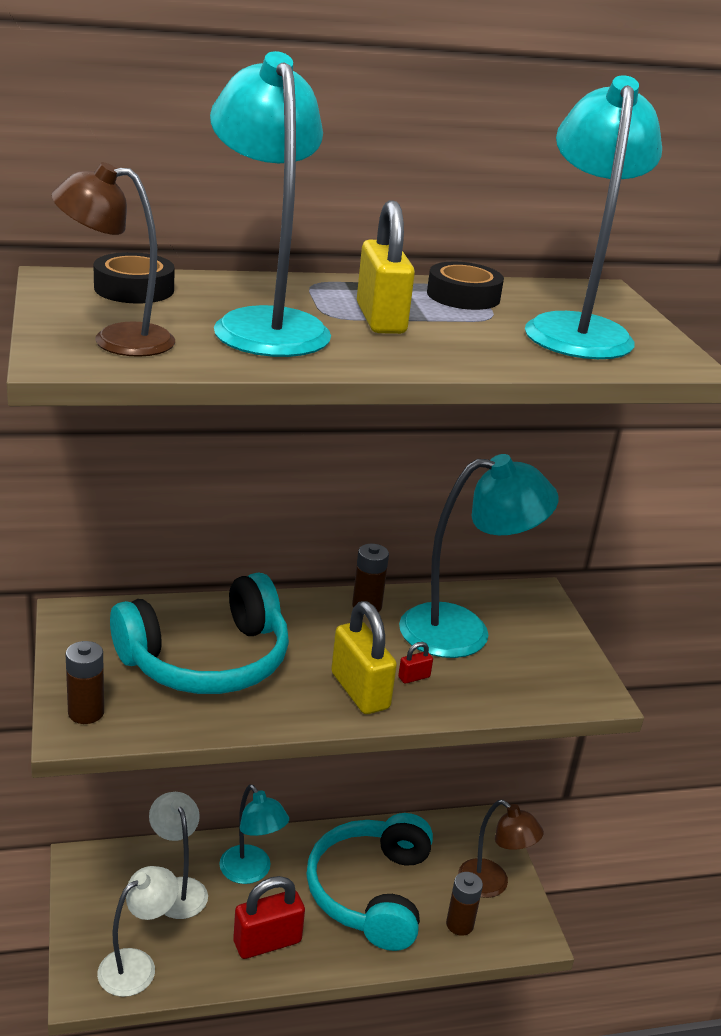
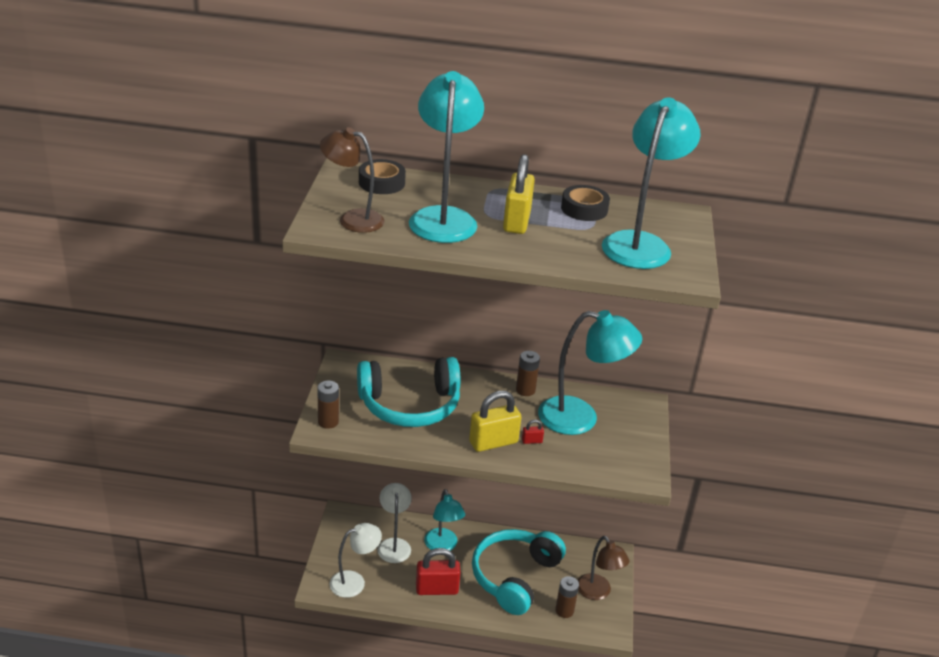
camera: 20 degrees right, 5 degrees up
(360, 691) = (493, 442): yellow padlock -> yellow padlock turned 75 degrees clockwise

